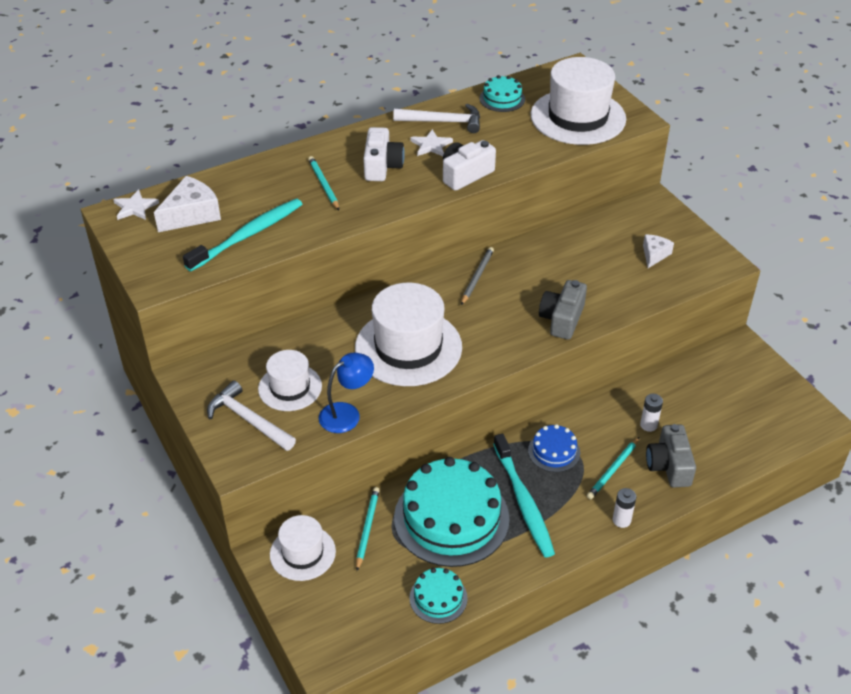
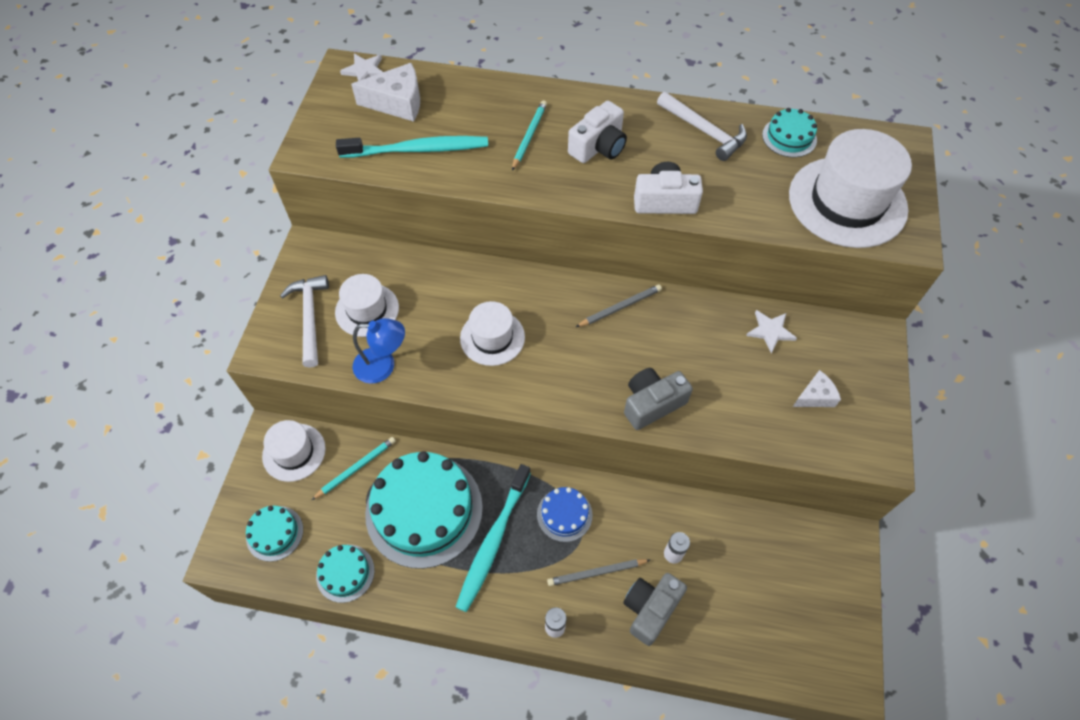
camera: 40 degrees right, 15 degrees up
(351, 614) = (274, 533): none -> turquoise cake
(408, 347) = (492, 337): white hat -> white hat, size x0.57
(431, 145) = (666, 150): white star -> white star (770, 331)
(613, 470) = (596, 573): turquoise pencil -> grey pencil

